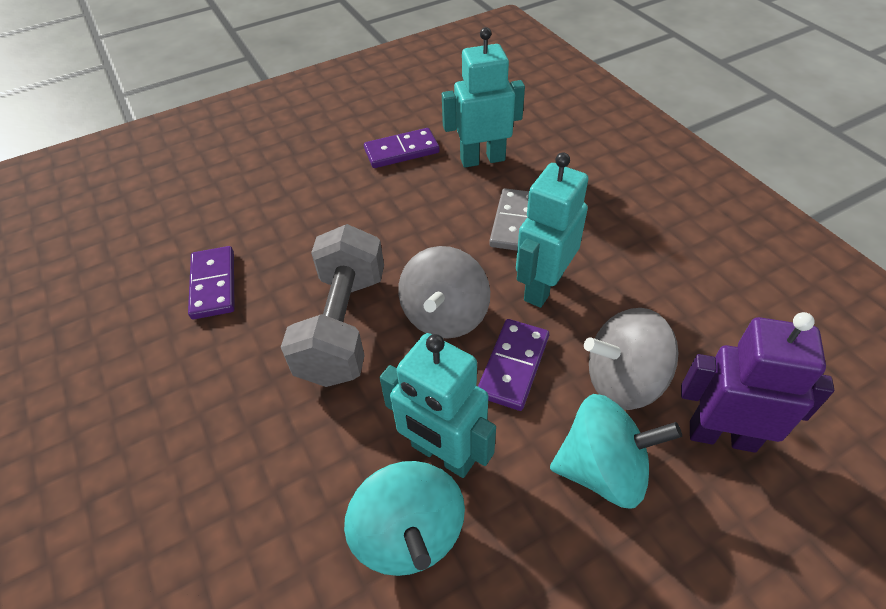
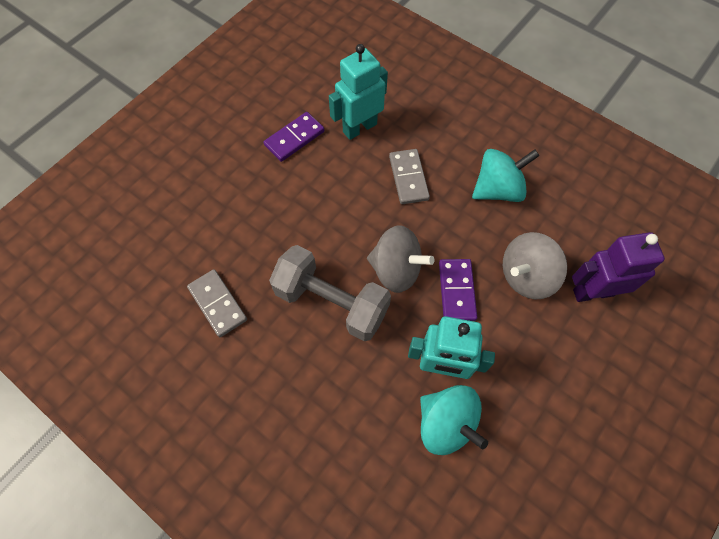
camera: 25 degrees left, 15 degrees up
(213, 285) = (217, 304): purple domino -> grey domino
(343, 326) = (331, 302): grey dumbbell -> grey dumbbell turned 45 degrees counterclockwise
(445, 316) = (396, 270): grey spinning top -> grey spinning top turned 60 degrees counterclockwise
(542, 287) = (449, 225): turquoise robot -> none
(603, 469) = (537, 339): turquoise spinning top -> turquoise spinning top (498, 189)

